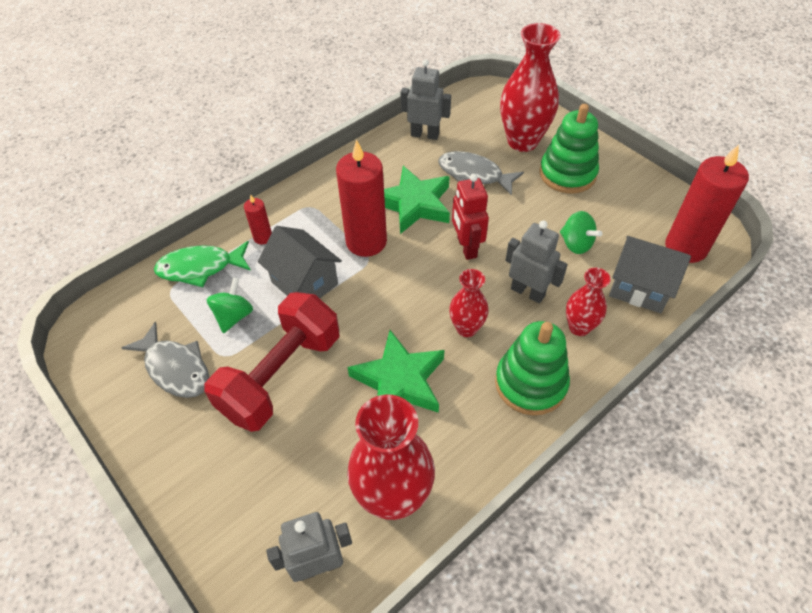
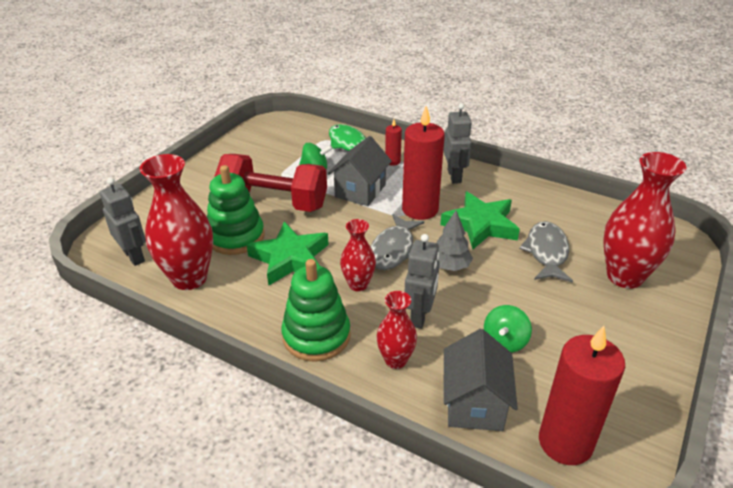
camera: 70 degrees right, 15 degrees down
(175, 368) = (264, 160): grey fish -> grey fish (393, 249)
(424, 134) = (574, 211): grey robot -> grey robot (454, 176)
(466, 247) = (450, 266): red robot -> grey tree
(567, 174) = (604, 319): green stacking toy -> green stacking toy (236, 237)

